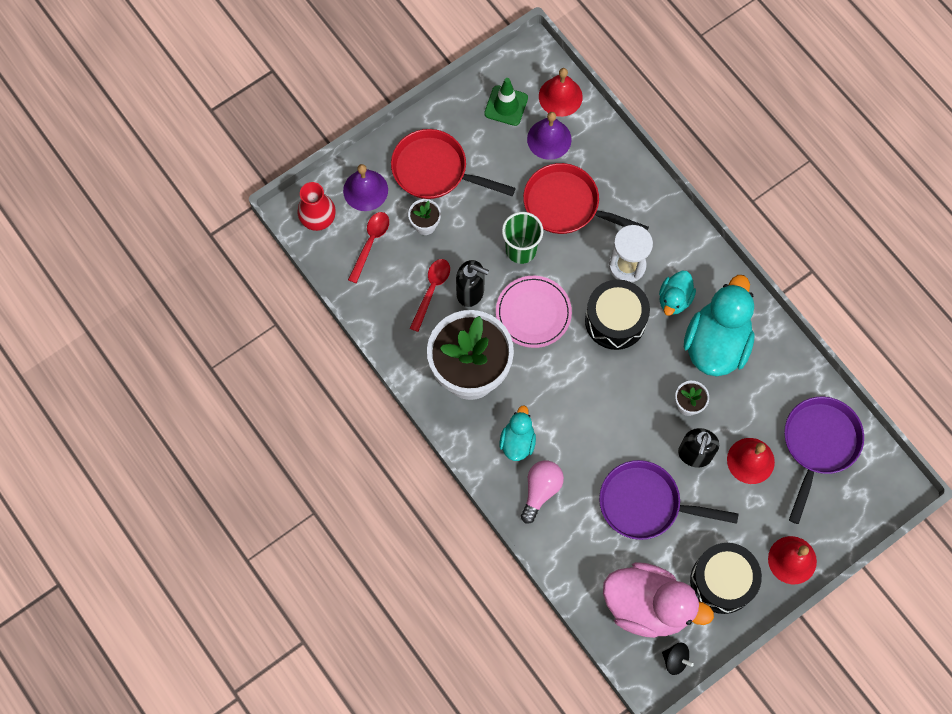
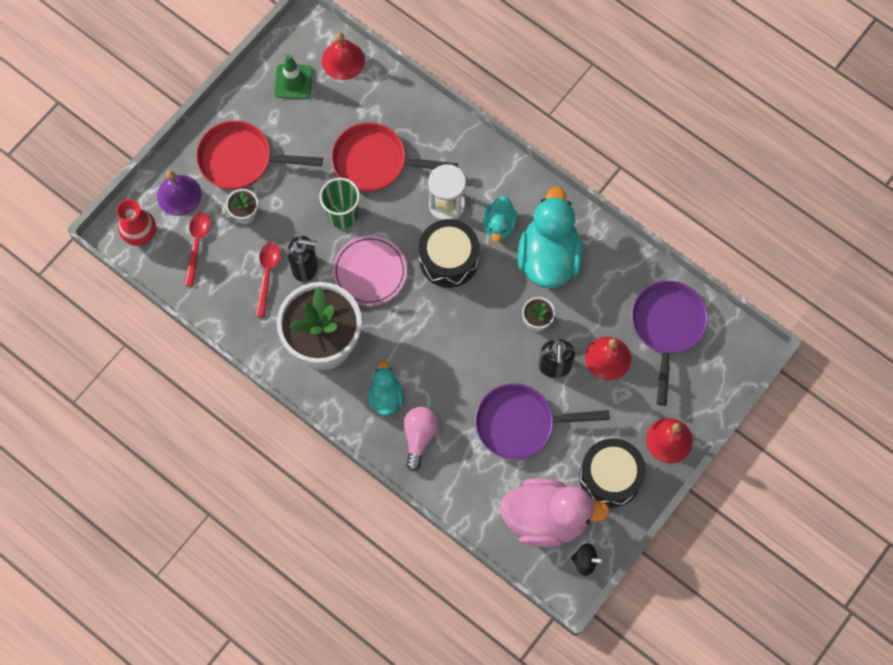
camera: 15 degrees left, 0 degrees up
(549, 139) = (342, 103): purple bell -> none

